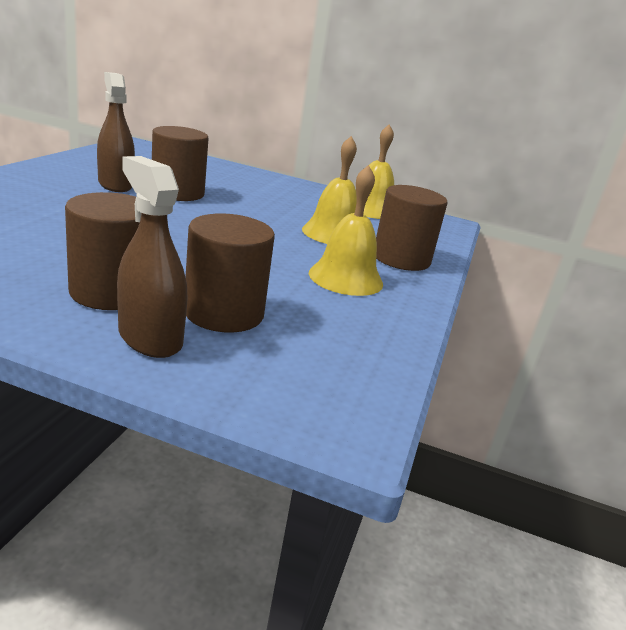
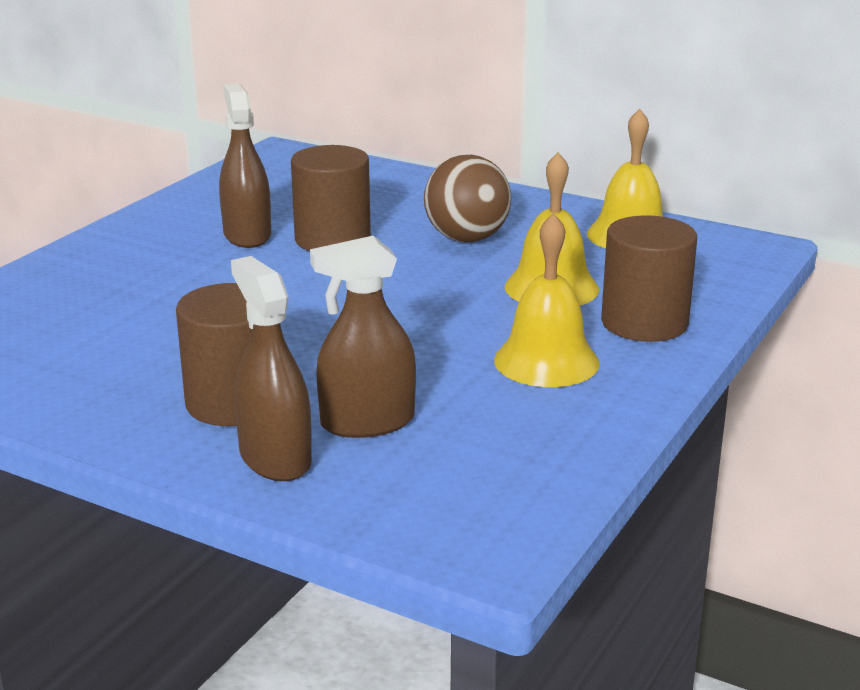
camera: 15 degrees right, 0 degrees up
(224, 313) = (367, 422): brown cylinder -> brown spray bottle
(269, 201) = (466, 239): none -> brown ball

